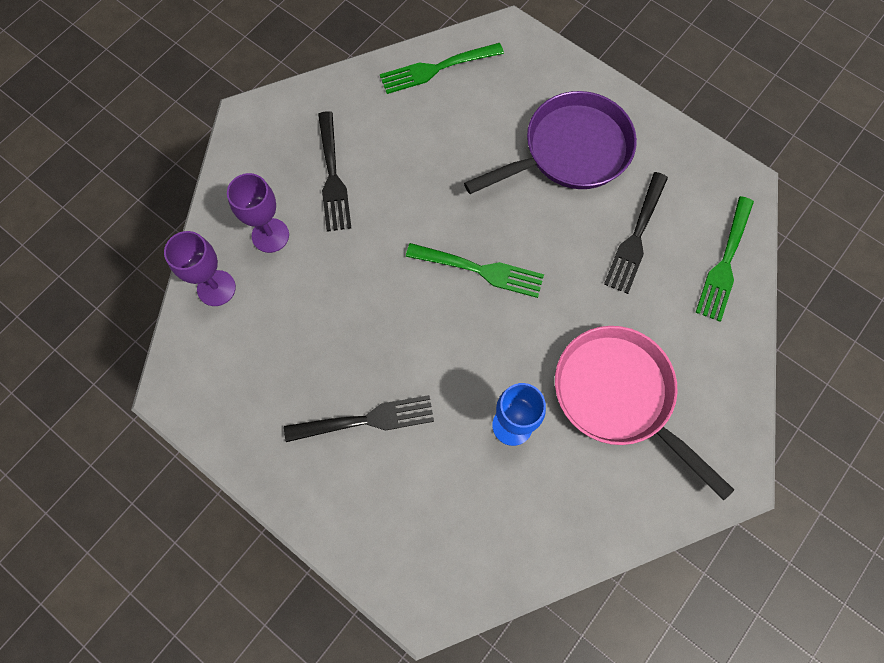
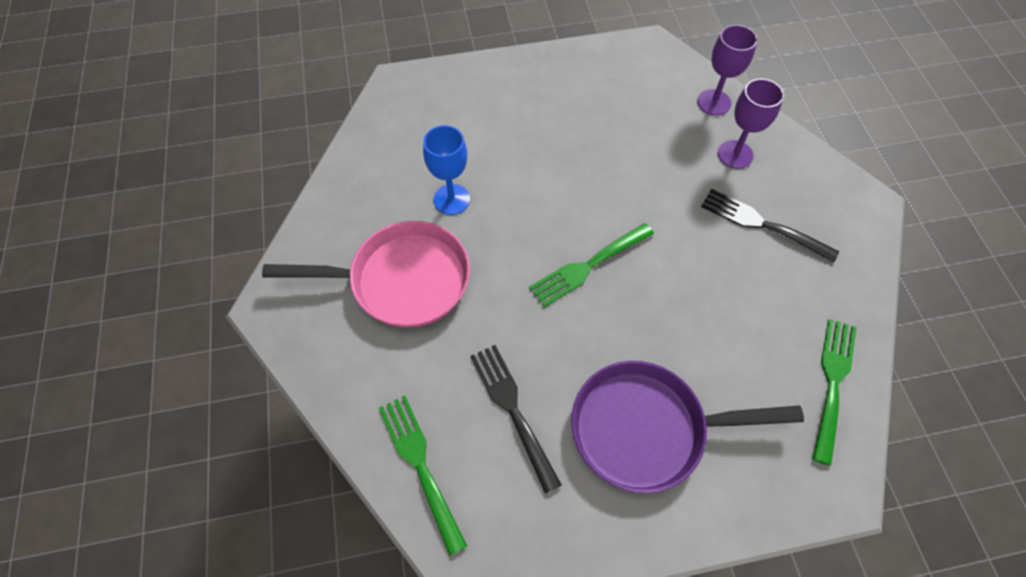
camera: 130 degrees right, 10 degrees down
(366, 420) = (538, 124): black fork -> none
(570, 151) = (646, 429): purple pan -> purple pan turned 75 degrees clockwise

